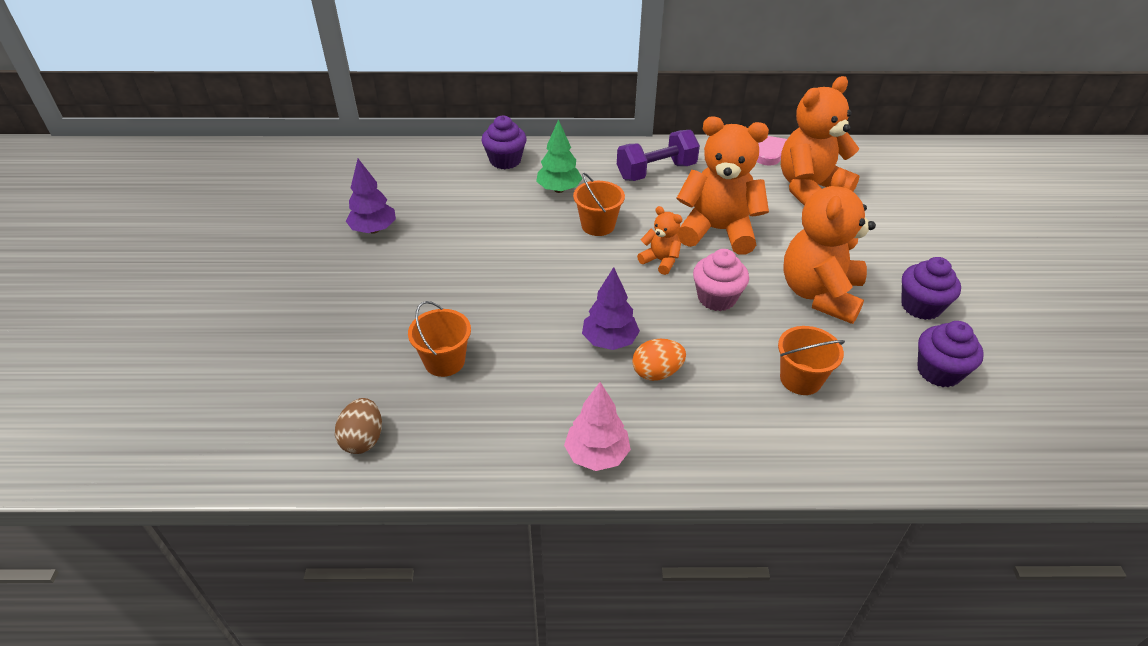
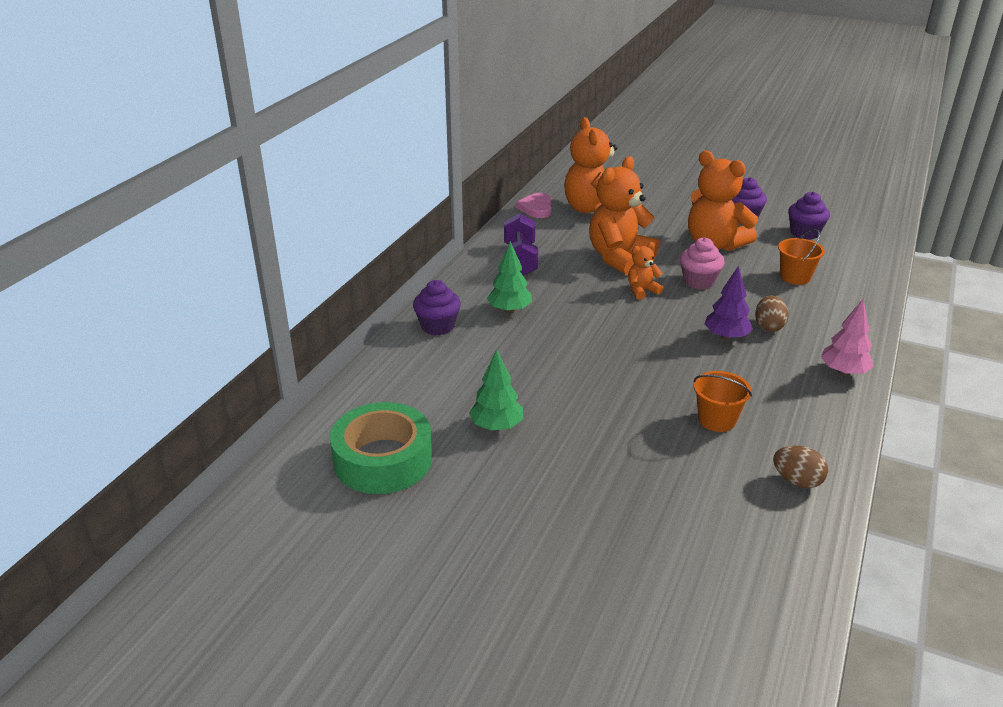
camera: 65 degrees left, 10 degrees down
(309, 189) = (383, 459): none -> green tape
(374, 230) = (496, 426): purple tree -> green tree
(598, 225) = (577, 305): orange bucket -> none
(657, 372) = (768, 326): orange egg -> brown egg

